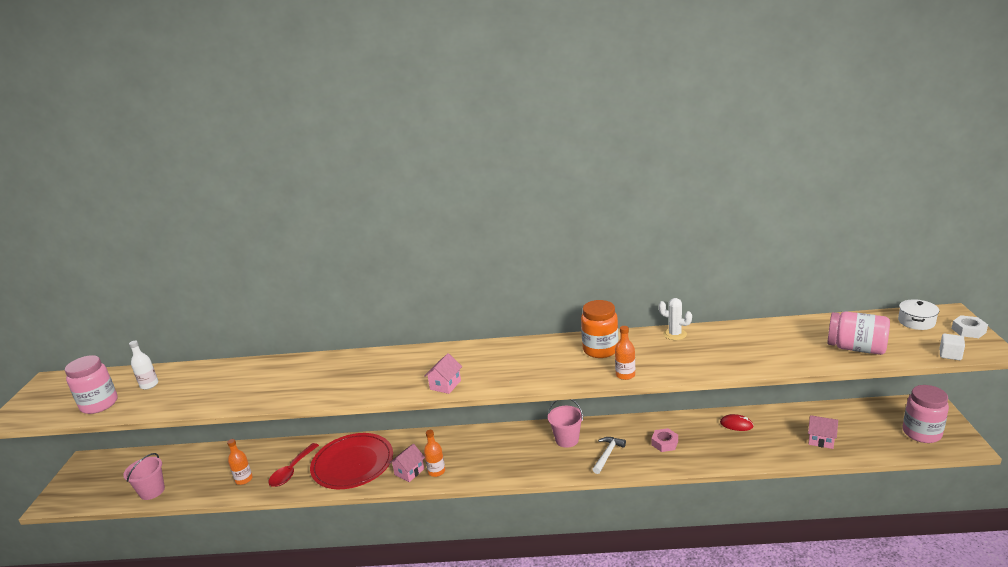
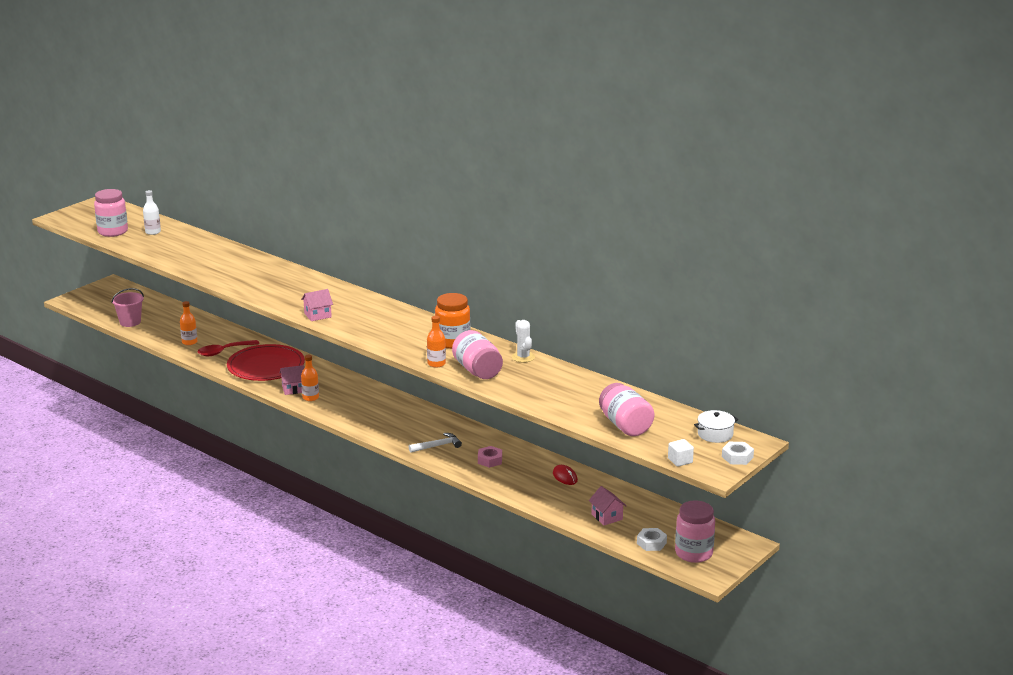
camera: 35 degrees right, 0 degrees up
(567, 439) = (426, 423): pink bucket -> none
(667, 363) = (477, 371): none -> pink jar
(885, 443) = (651, 543): none -> white nut

